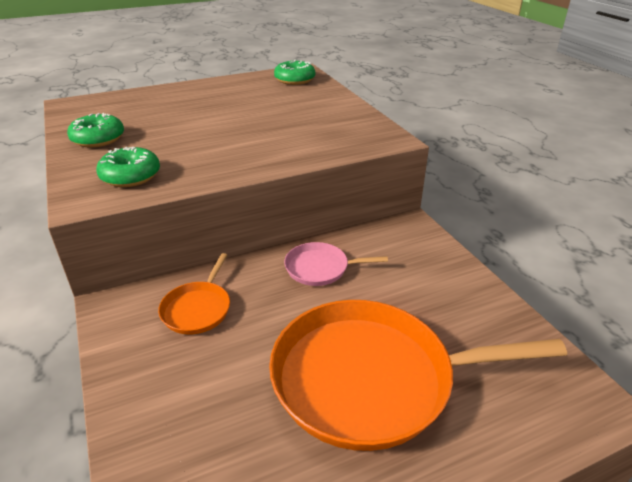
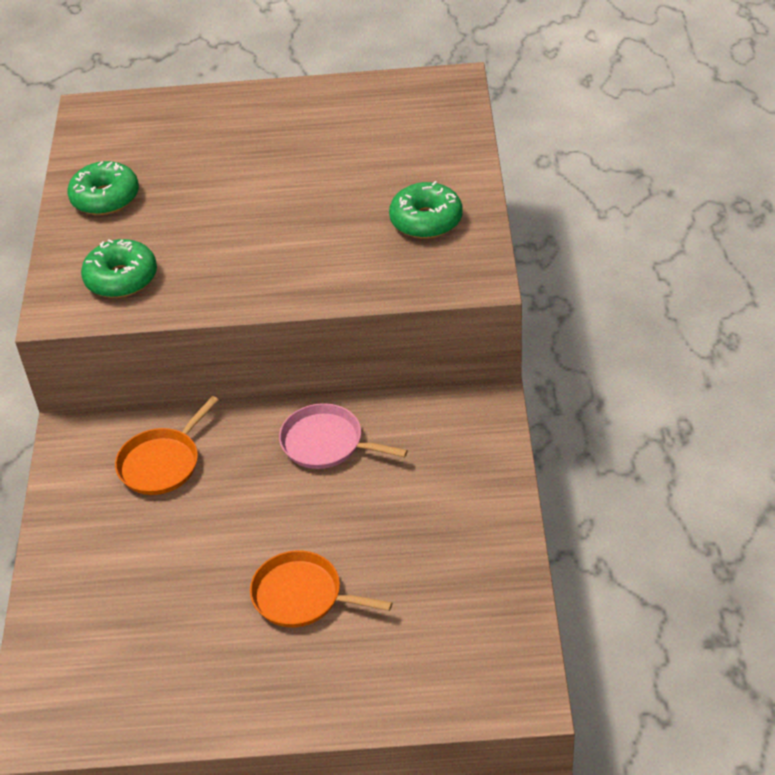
camera: 25 degrees right, 10 degrees up
(294, 80) = (427, 107): green donut -> green donut (426, 220)
(371, 378) = (302, 596): orange pan -> orange pan, size x0.45

